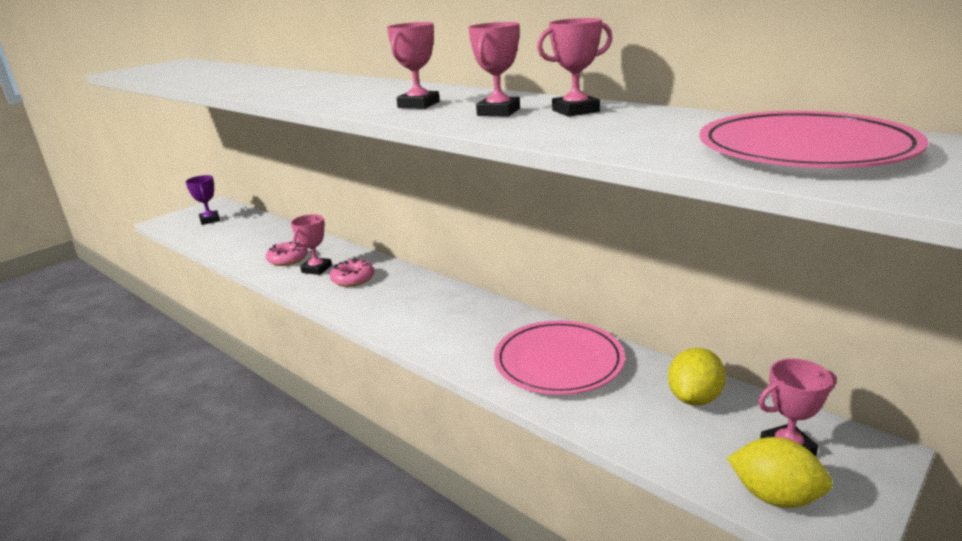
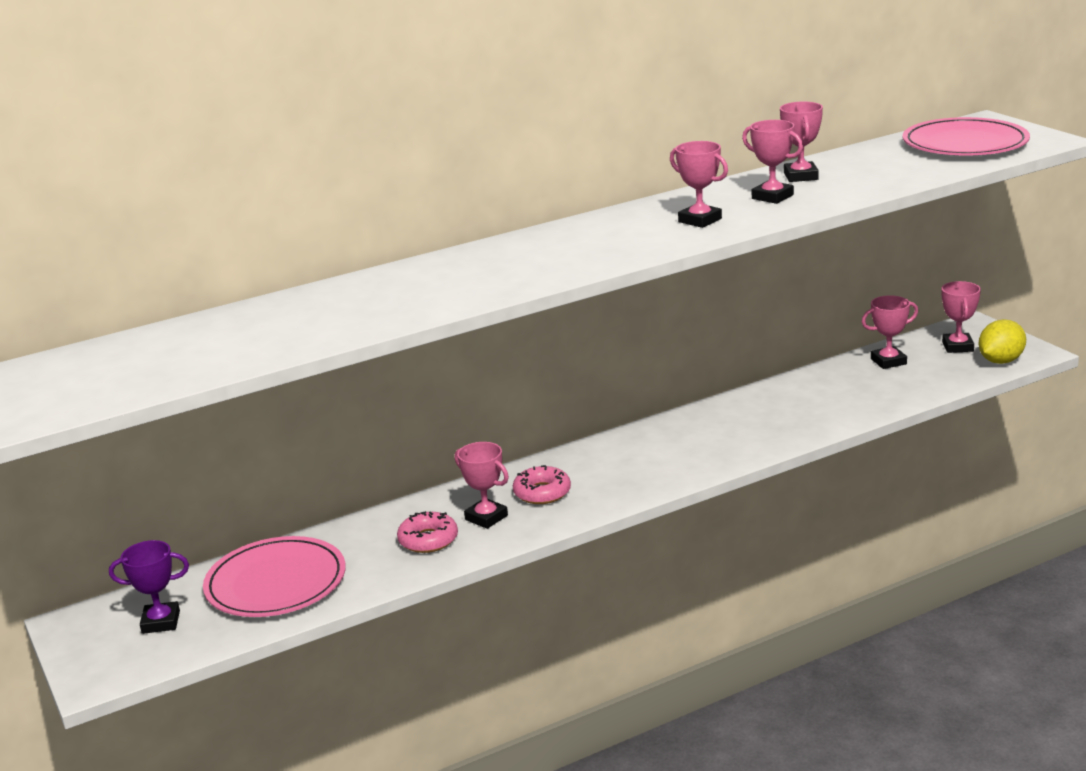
camera: 70 degrees left, 0 degrees up
(558, 361) = (807, 401): pink plate -> pink plate (276, 583)
(694, 398) = (888, 361): yellow lemon -> pink trophy

